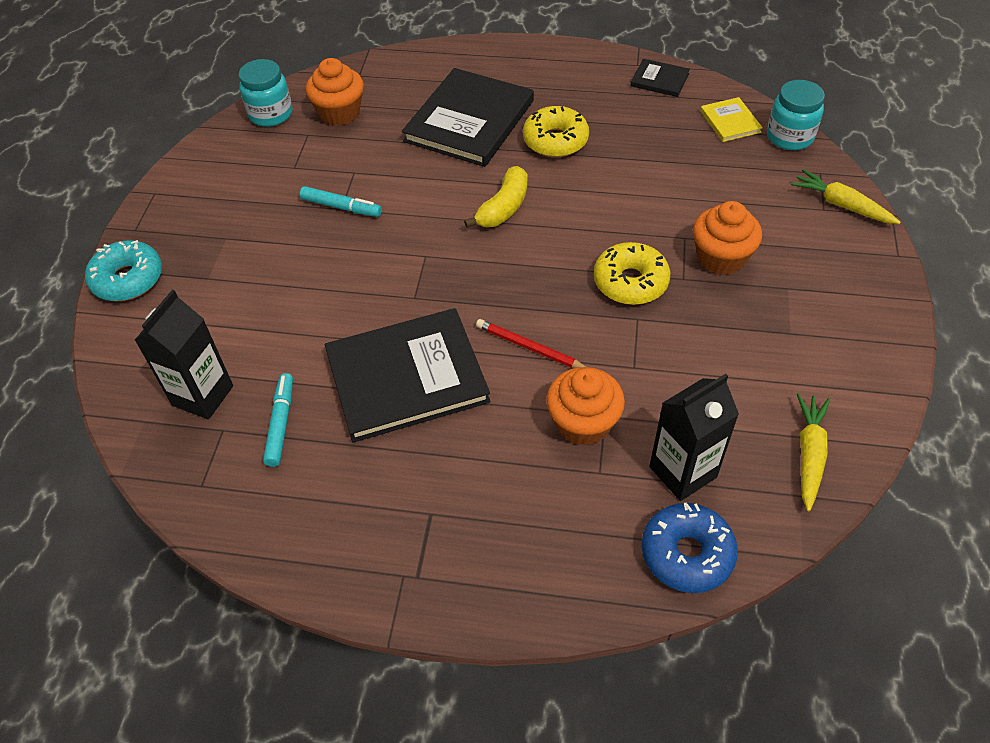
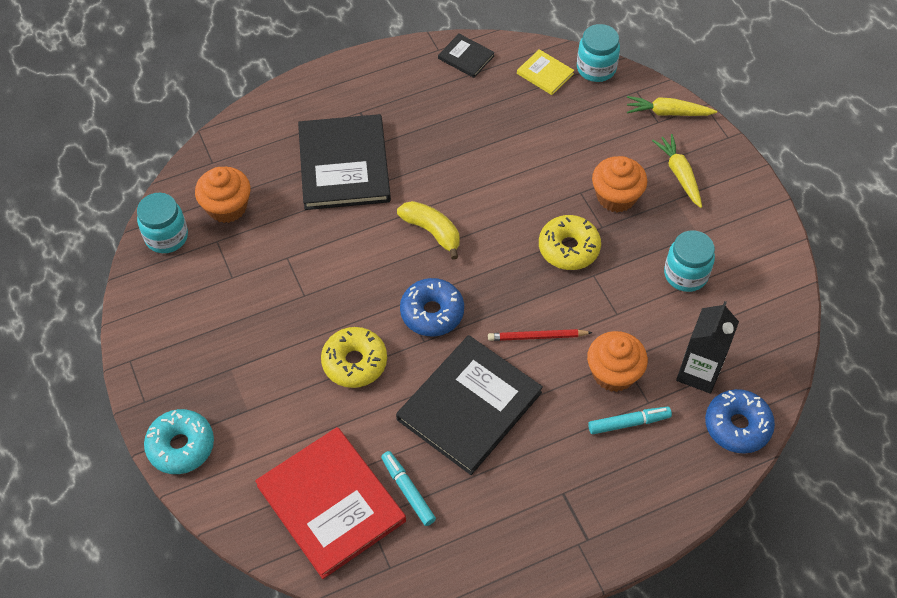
camera: 35 degrees left, 5 degrees up
(203, 395) = (331, 503): black carton -> red book
(341, 207) = (303, 294): turquoise marker -> turquoise marker (628, 423)
(443, 276) = (432, 312): none -> blue donut
(503, 208) = (432, 232): yellow banana -> yellow banana turned 45 degrees counterclockwise
(555, 141) = (426, 152): yellow donut -> yellow donut (354, 362)
(659, 80) = (466, 57): black book -> black book turned 45 degrees clockwise
(744, 365) = (685, 274): none -> turquoise jar
(809, 454) = (764, 317): yellow carrot -> yellow carrot (679, 174)

